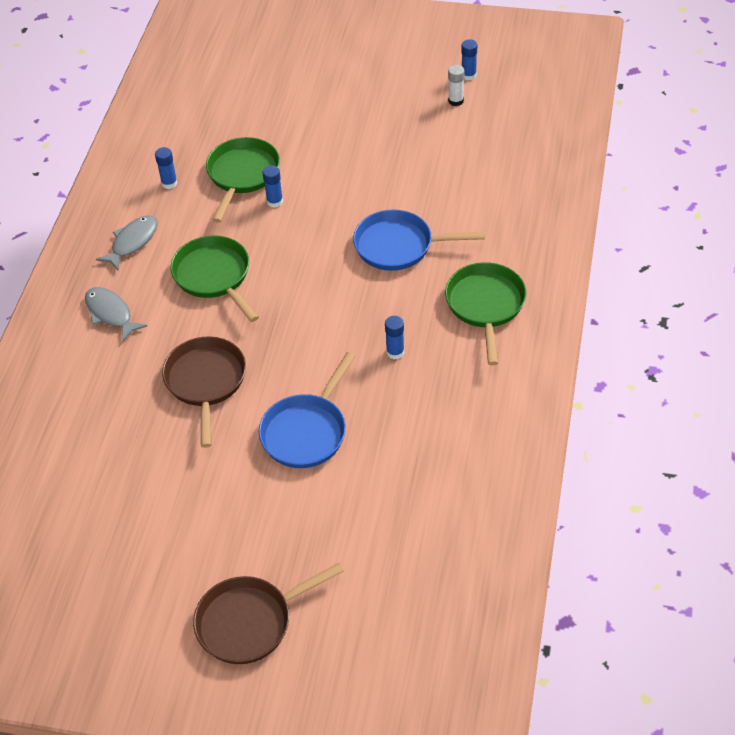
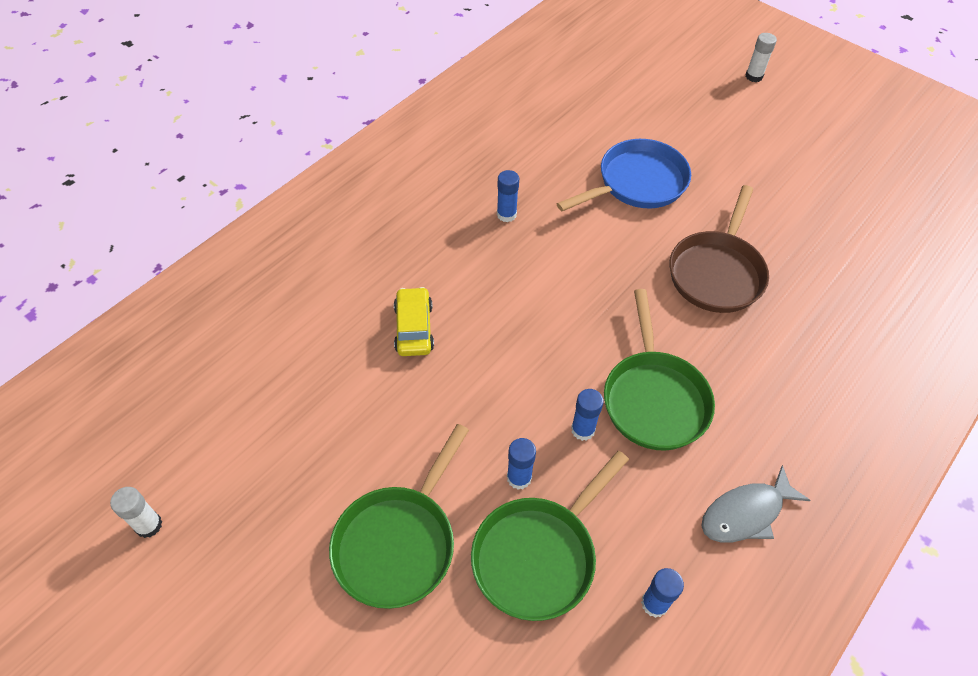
camera: 155 degrees left, 5 degrees up
(110, 313) = (805, 411): grey fish -> none
(250, 622) = (754, 76): brown pan -> white glue stick
(399, 246) = (414, 328): blue pan -> yellow car
(468, 75) = (82, 569): blue glue stick -> blue glue stick (583, 430)
(485, 306) = (383, 217): green pan -> green pan (398, 543)

